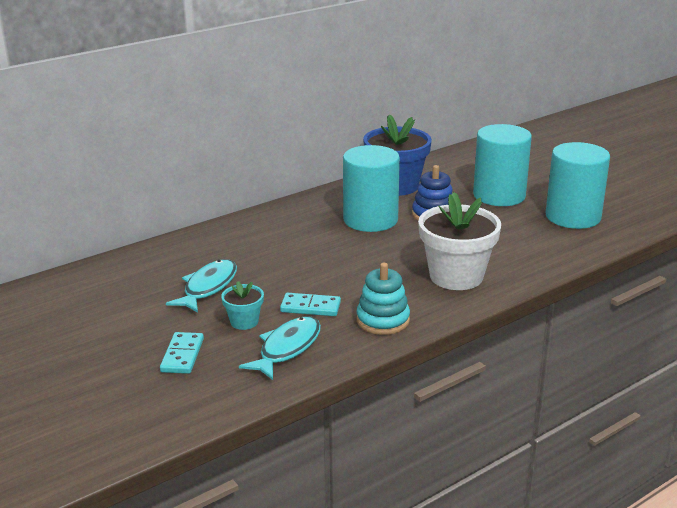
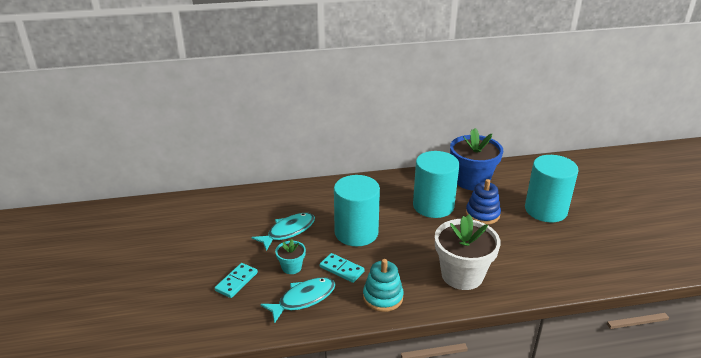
camera: 25 degrees right, 5 degrees up
(573, 217) = (593, 247): turquoise cylinder -> turquoise cylinder (356, 232)

